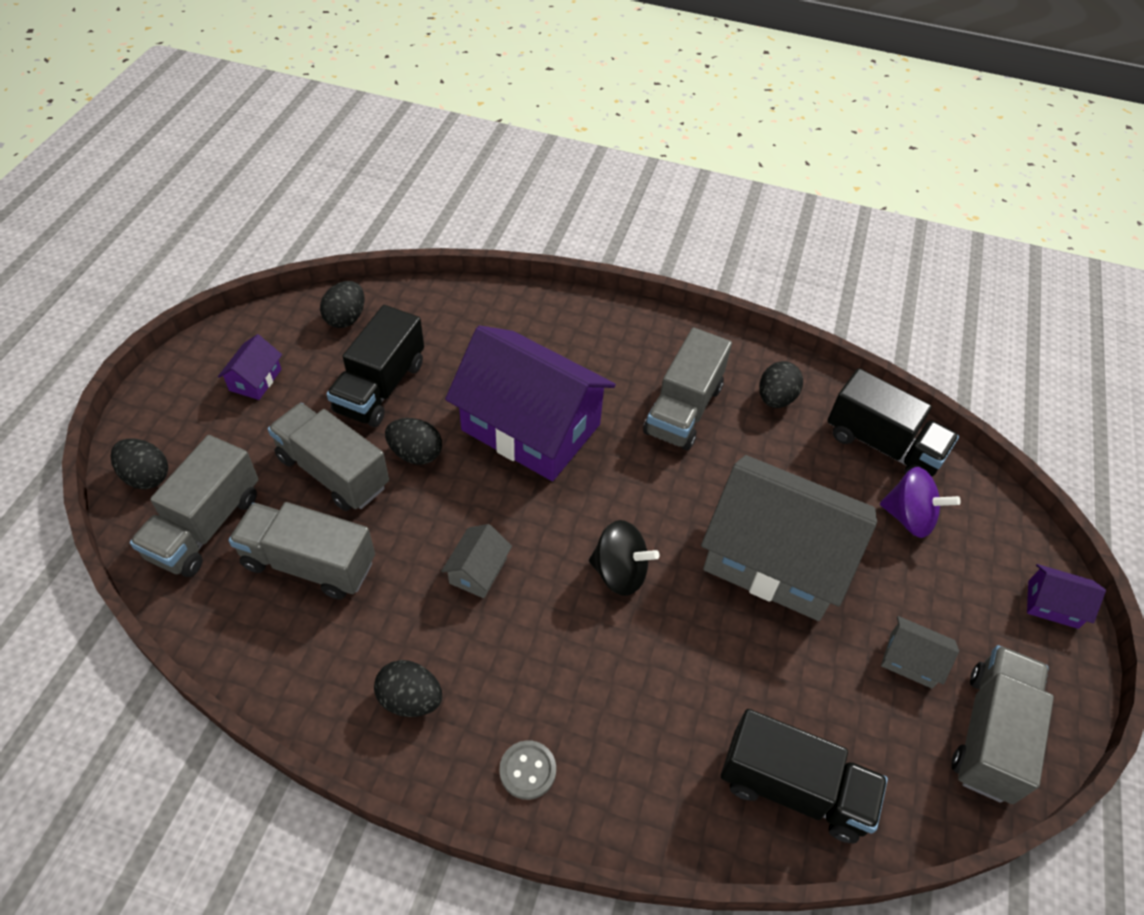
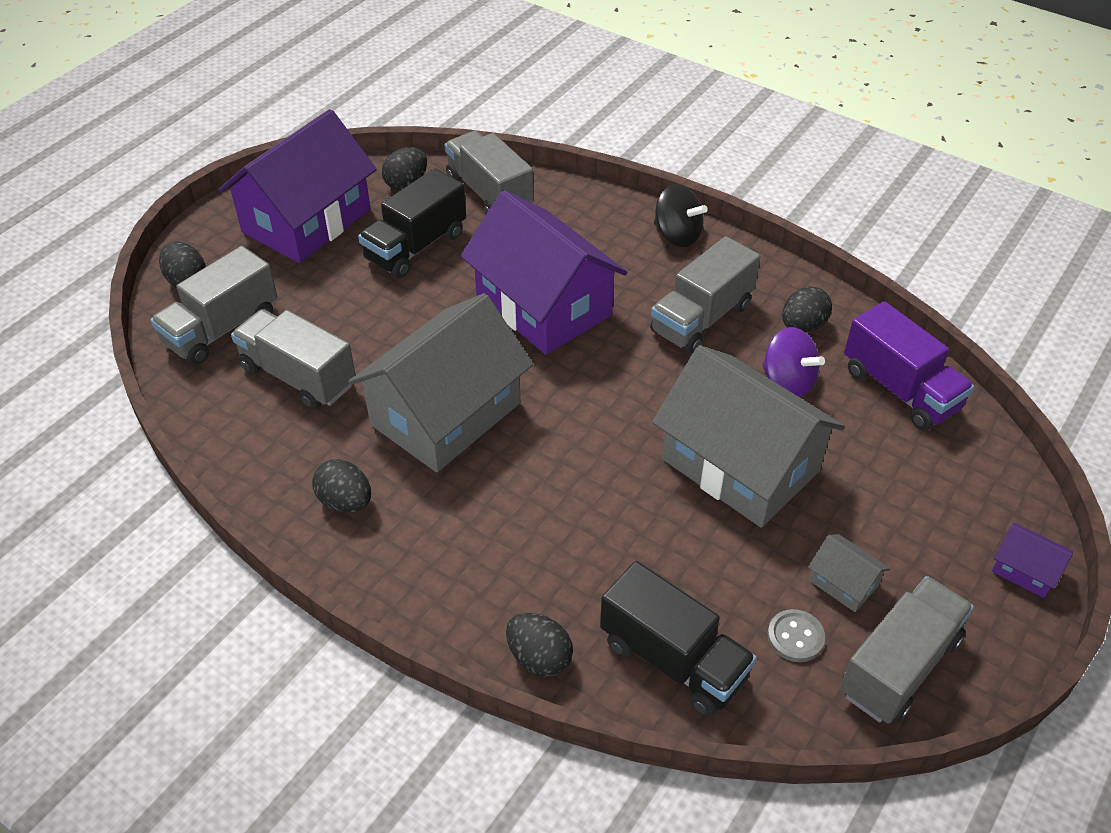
camera: 20 degrees right, 5 degrees down
(255, 380) = (306, 221): purple house -> purple house, size x2.48
(333, 472) = (347, 308): grey truck -> grey truck (489, 193)
(416, 454) = (426, 307): black egg -> black egg (539, 658)
(478, 571) = (446, 414): grey house -> grey house, size x2.48
(527, 770) = (427, 582): grey button -> grey button (795, 637)
(619, 572) = (579, 443): black spinning top -> black spinning top (677, 235)
(882, 445) = (900, 389): black truck -> purple truck
(909, 517) = (899, 459): purple spinning top -> purple spinning top (787, 382)

